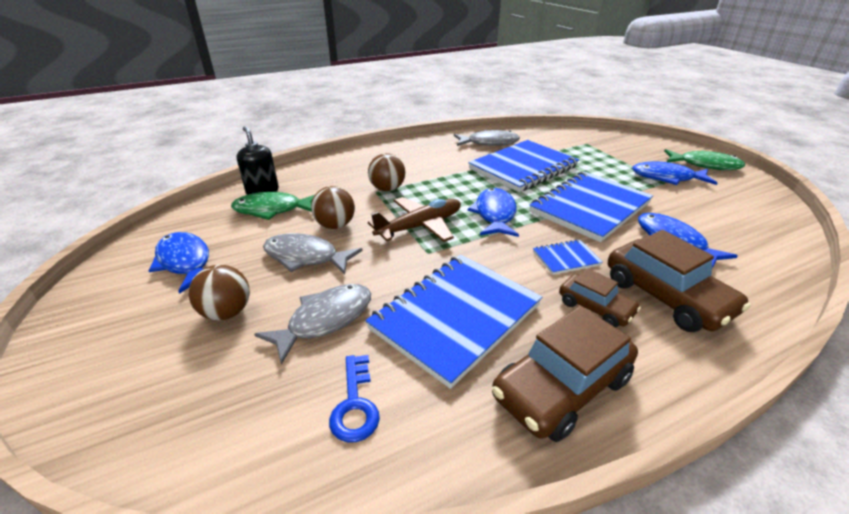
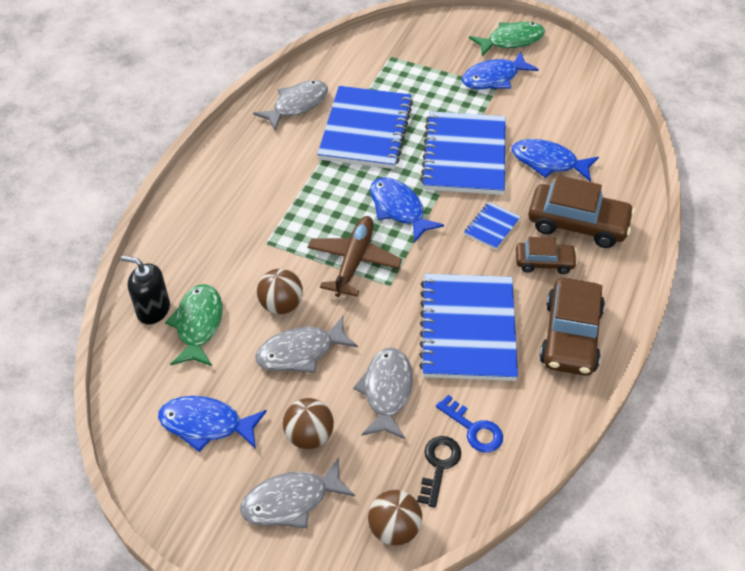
camera: 40 degrees left, 15 degrees up
(142, 349) = (291, 501): none -> grey fish
(272, 210) = (198, 325): green fish -> green fish turned 135 degrees clockwise
(279, 413) = (439, 466): none -> black key
(387, 189) = (273, 232): brown ball -> brown ball (394, 528)

